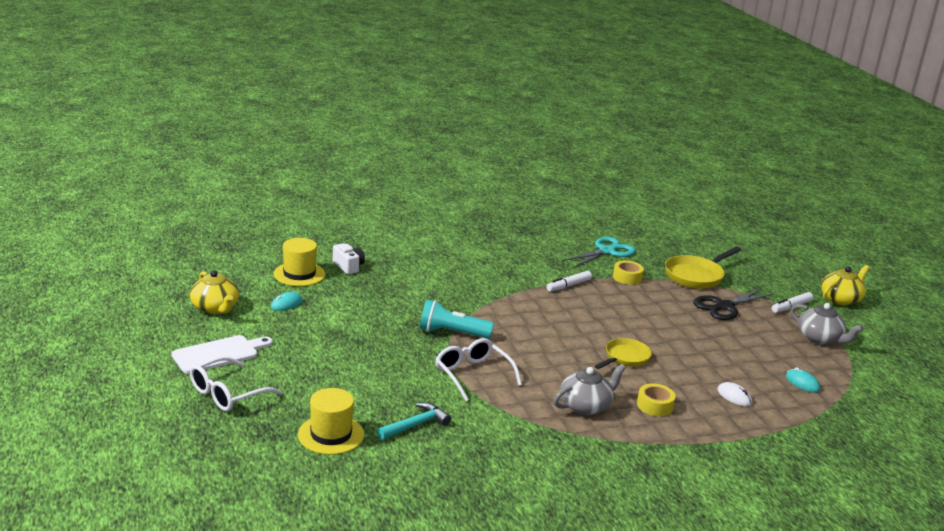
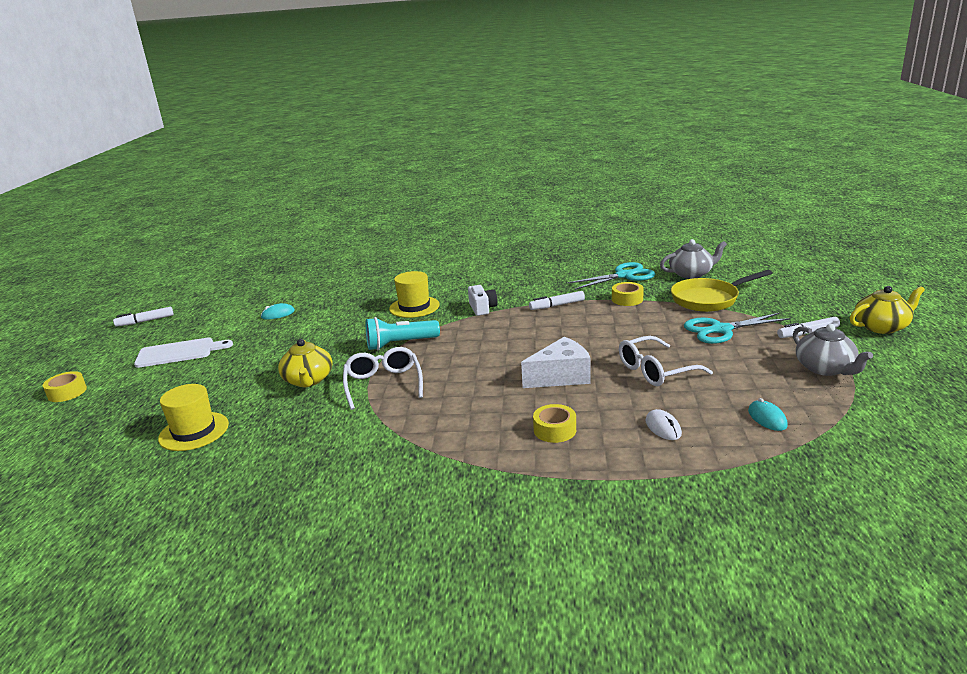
camera: 25 degrees right, 0 degrees up
(130, 318) = (145, 321): none -> white marker
(137, 406) = (67, 392): none -> yellow tape
(215, 308) = (218, 315): yellow teapot -> yellow teapot (308, 380)
(227, 393) = (148, 386): white glasses -> white glasses (656, 371)
(299, 274) = (313, 291): yellow hat -> yellow hat (414, 307)
(348, 266) = (361, 285): white camera -> white camera (482, 308)
(416, 425) = (281, 429): turquoise hammer -> none
(452, 333) = (400, 344): turquoise flashlight -> turquoise flashlight turned 45 degrees counterclockwise
(586, 406) = (474, 424): grey teapot -> grey teapot (691, 274)
(625, 358) = (561, 377): yellow pan -> white cheese
(724, 306) = (721, 330): black scissors -> turquoise scissors

